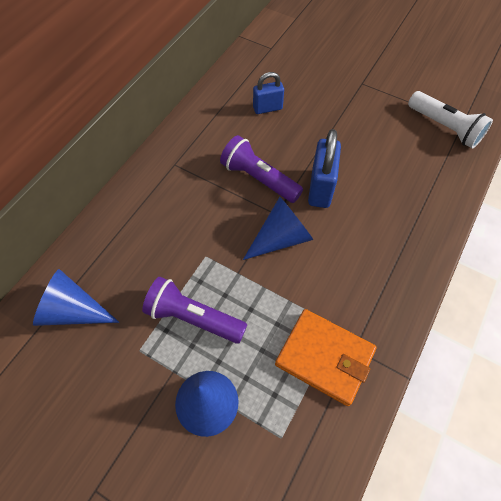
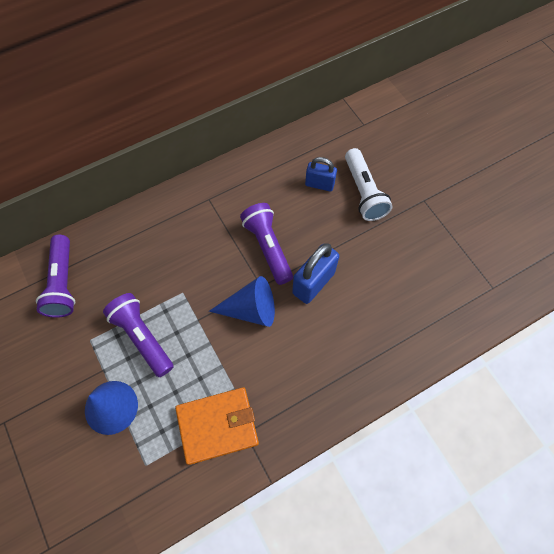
camera: 30 degrees right, 5 degrees up
(73, 310) = (63, 283): blue cone -> purple flashlight
(324, 357) = (217, 426): orange wallet -> orange wallet turned 75 degrees counterclockwise
(445, 127) = (470, 284): white flashlight -> white flashlight (364, 192)

